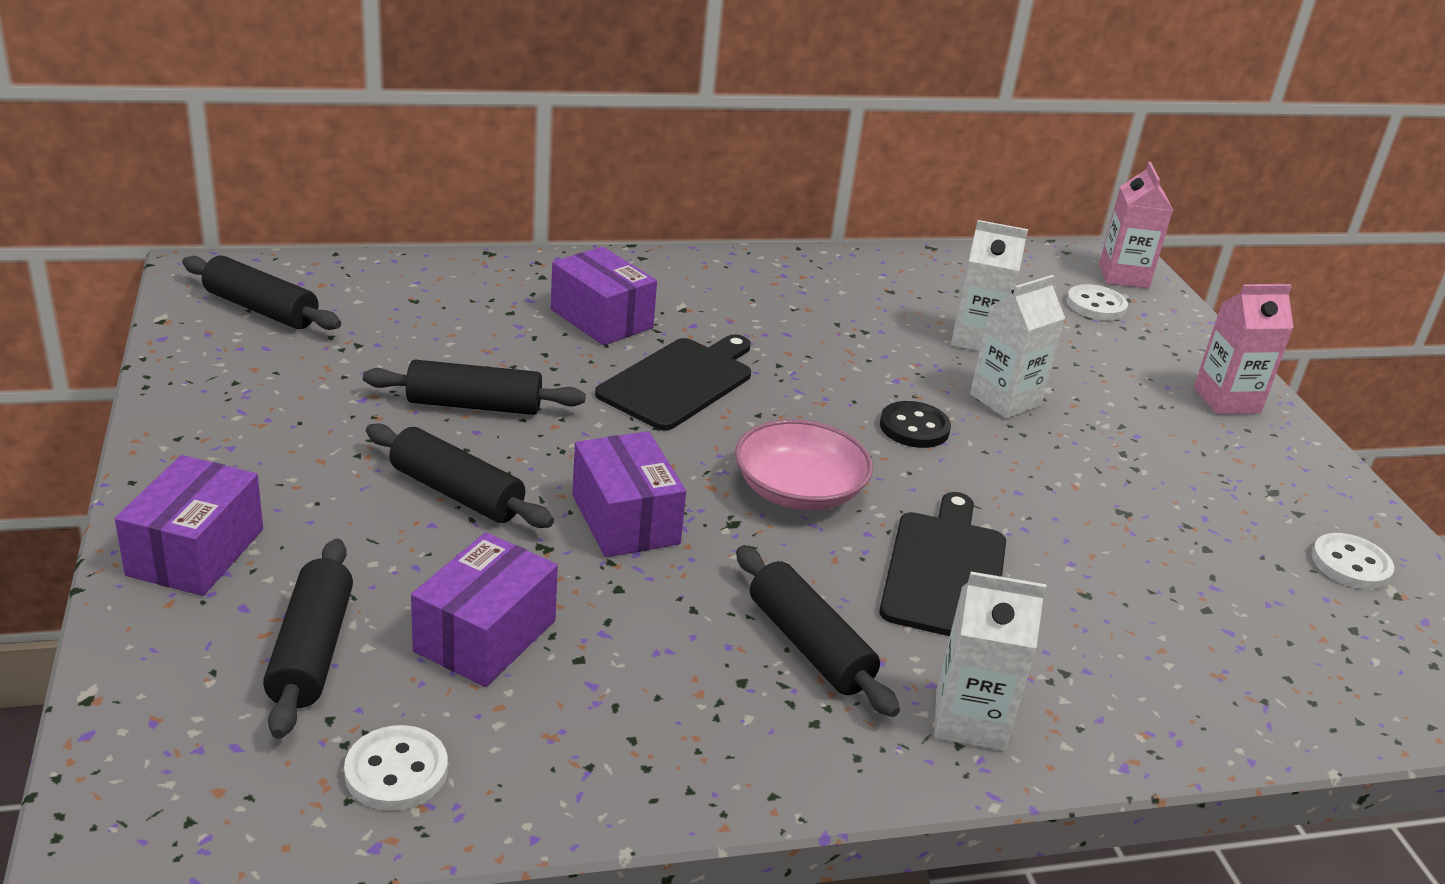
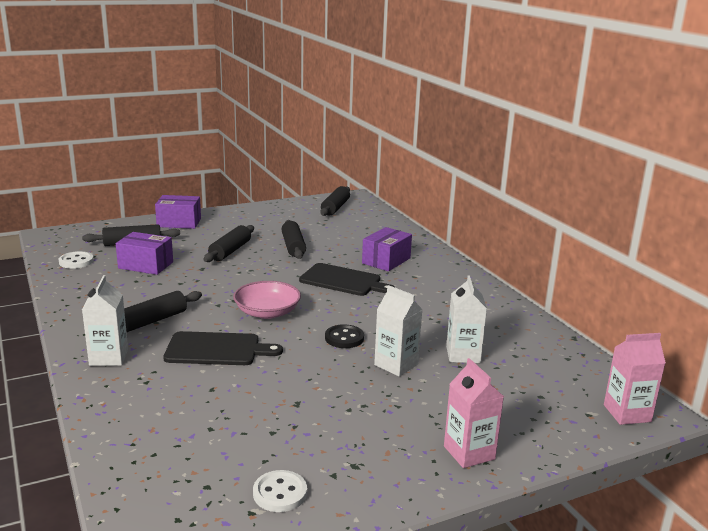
camera: 80 degrees right, 10 degrees down
(625, 519) = (227, 280): purple box -> none
(1096, 305) = (561, 399): white button -> none

